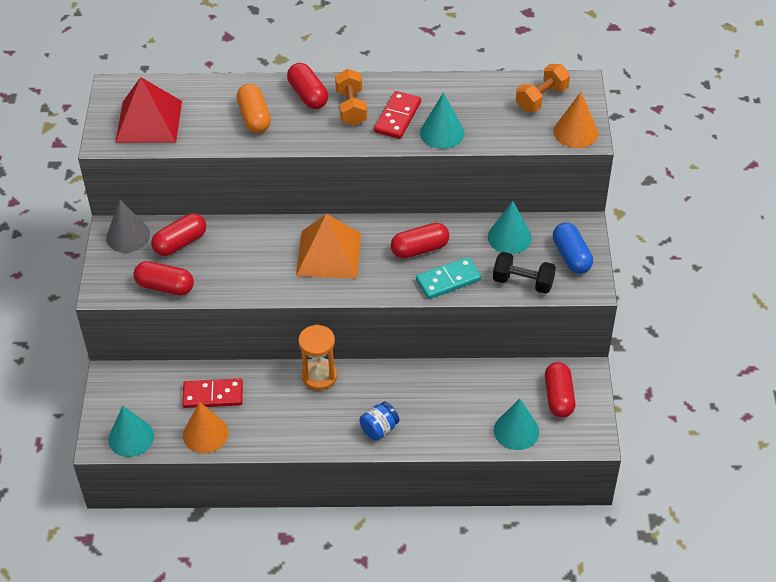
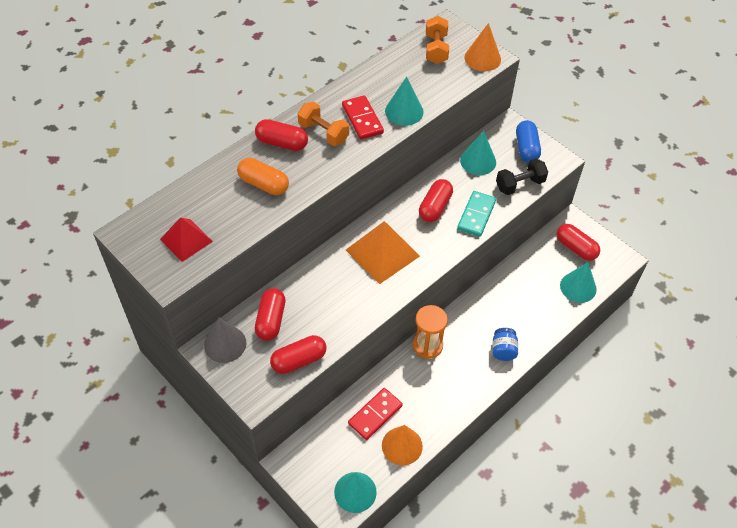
camera: 45 degrees left, 5 degrees up
(149, 121) = (186, 240): red pyramid -> red pyramid, size x0.64
(571, 256) = (526, 148): blue capsule -> blue capsule turned 60 degrees clockwise

